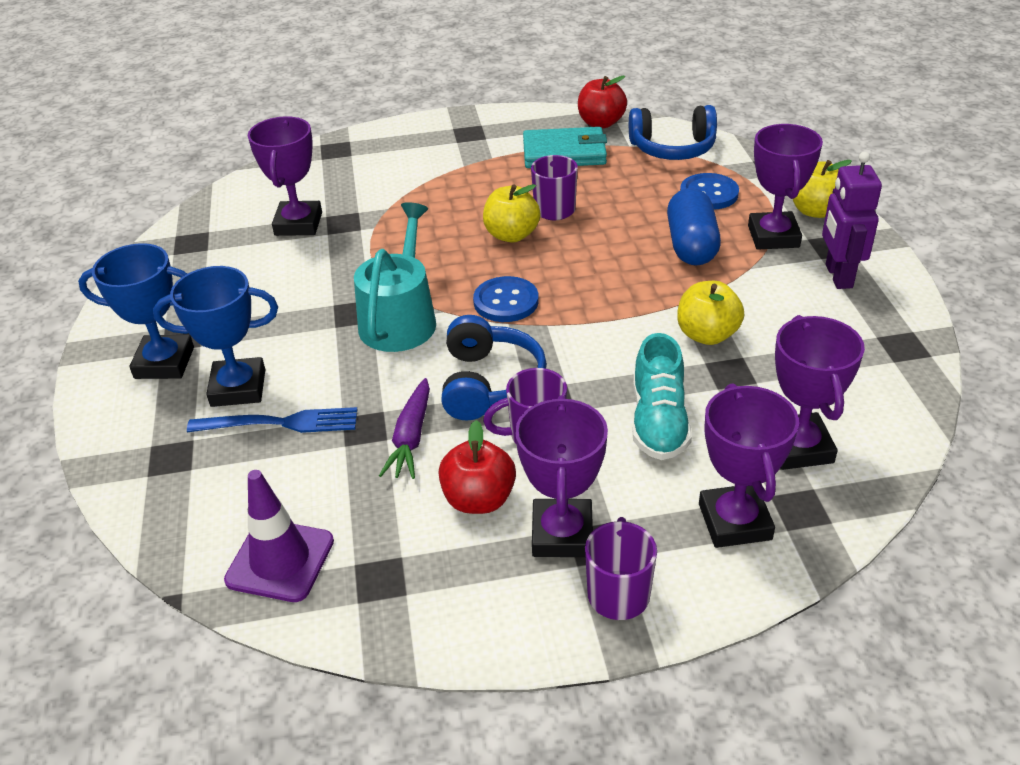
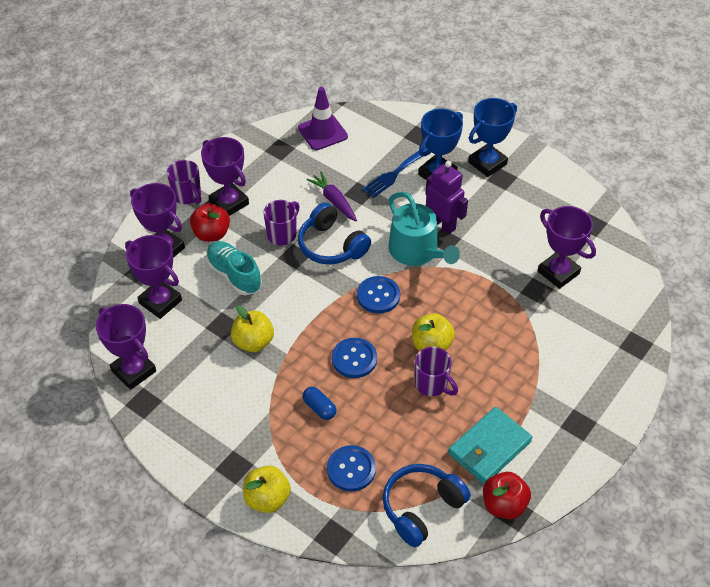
camera: 135 degrees right, 10 degrees up
(479, 499) = (276, 195): red apple -> red apple (211, 234)
(606, 263) = (354, 359): none -> blue button
(691, 245) = (319, 408): blue capsule -> blue capsule, size x0.54
(773, 236) = (276, 451): purple trophy -> purple trophy (134, 371)
(838, 276) = (212, 438): purple robot -> purple robot (442, 224)

